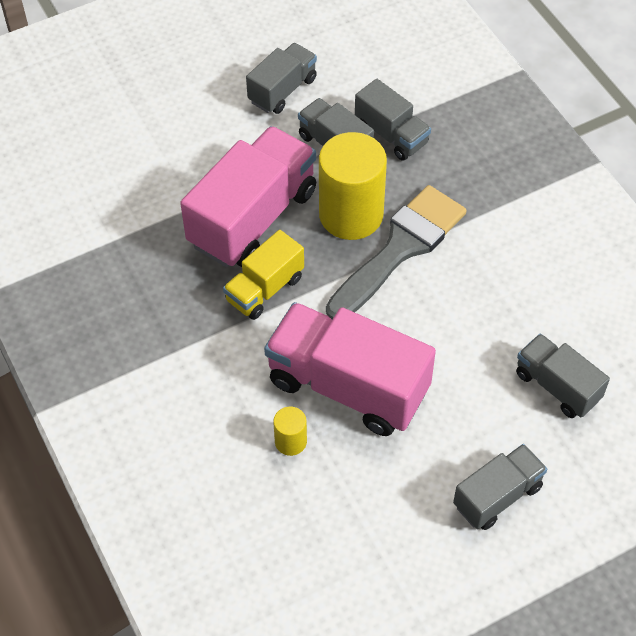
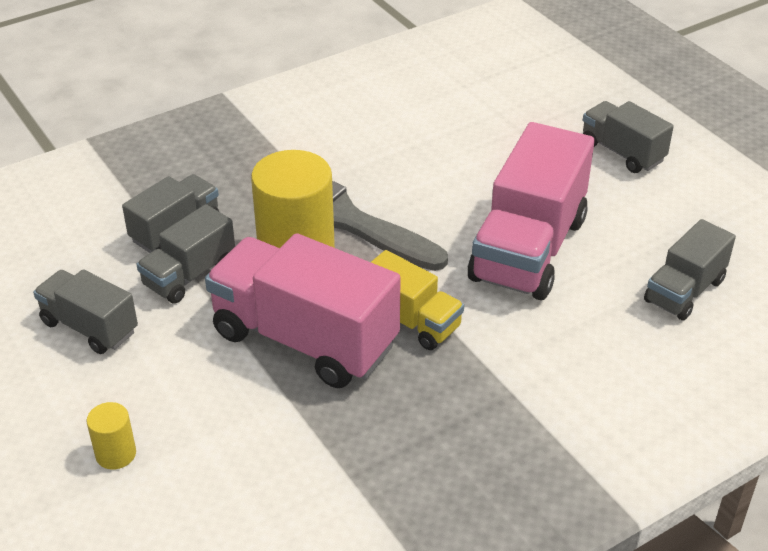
camera: 95 degrees left, 15 degrees down
(290, 441) = (607, 287): yellow cylinder -> yellow cylinder (116, 454)
(557, 386) = (495, 119): grey truck -> grey truck (684, 291)

